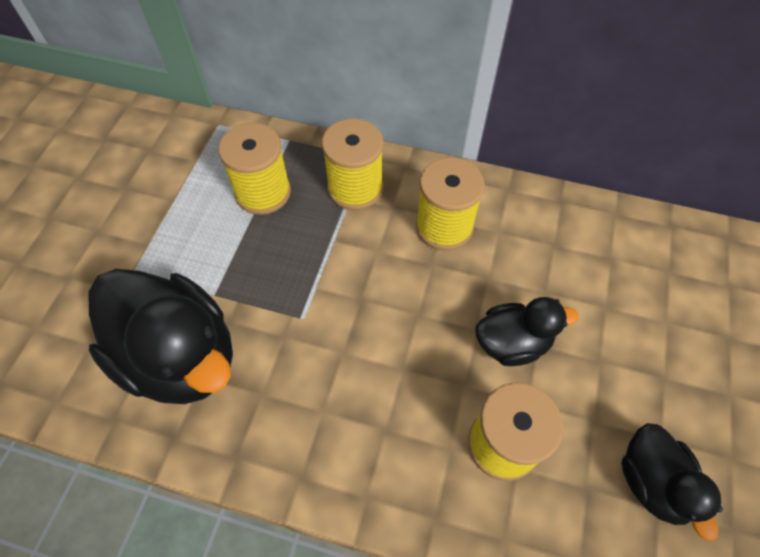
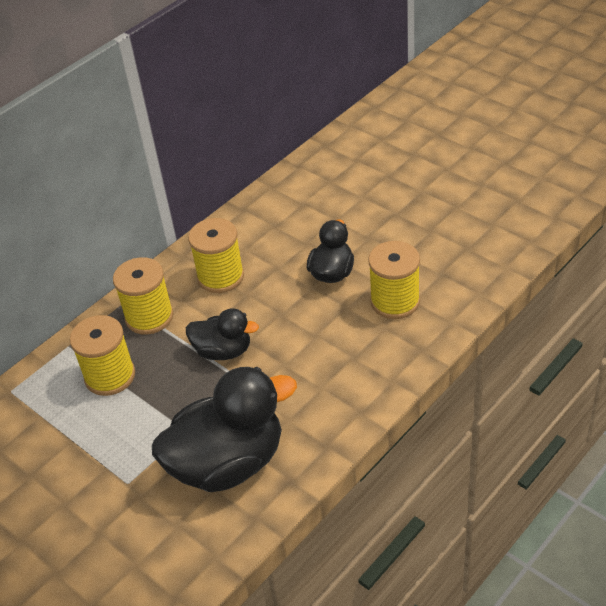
camera: 60 degrees left, 15 degrees down
(652, 482) = (452, 244): black duck -> black duck (223, 351)

